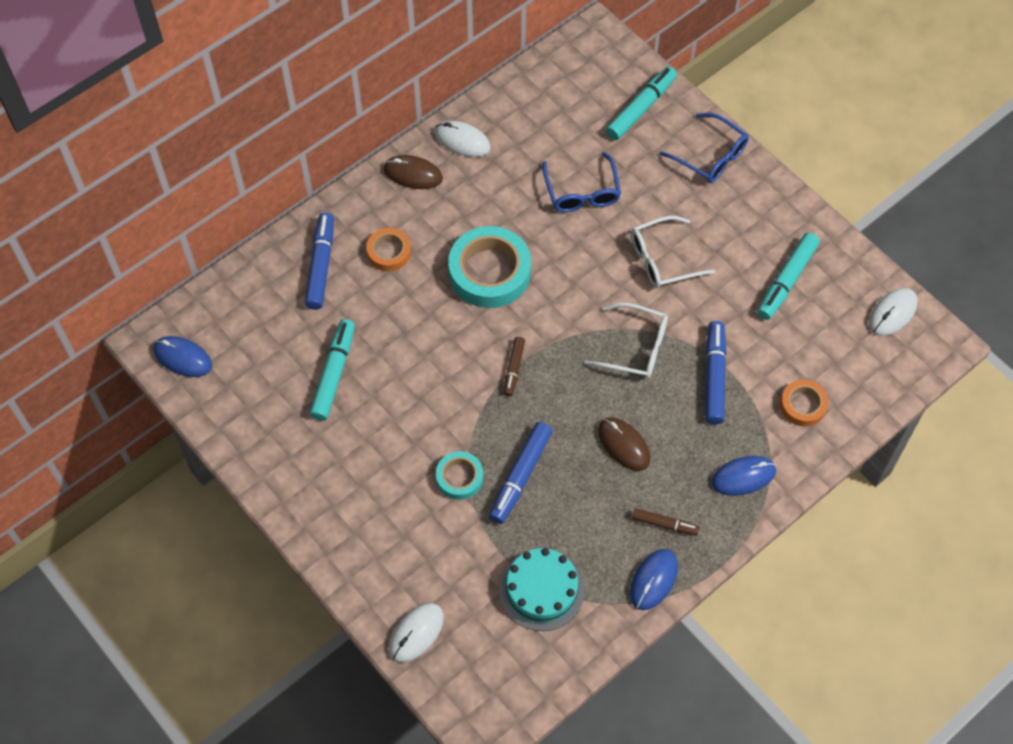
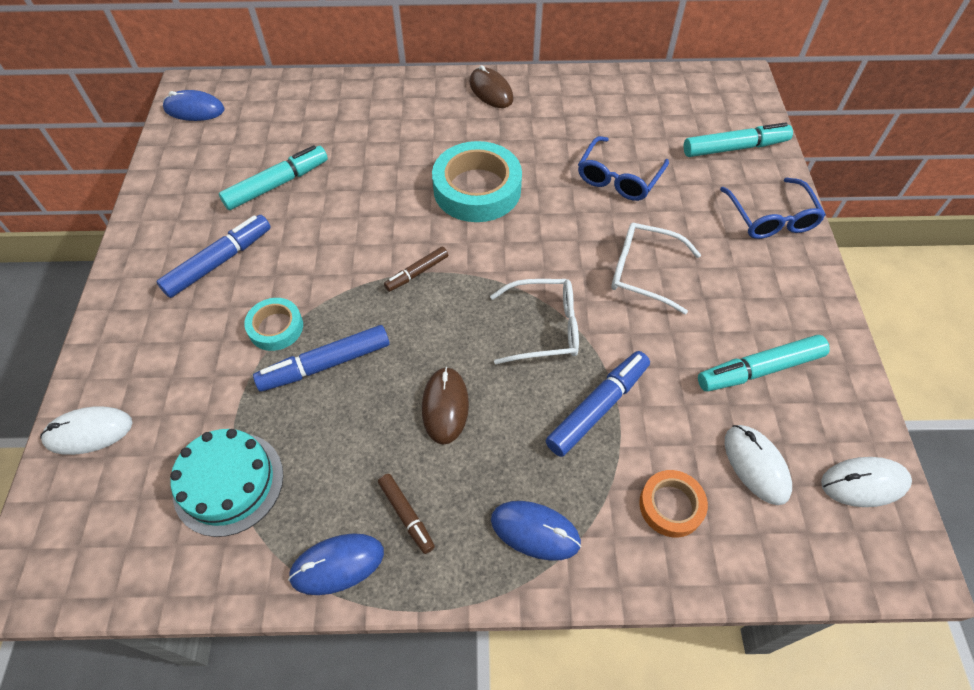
camera: 40 degrees right, 5 degrees down
(182, 358) = (194, 109): blue mouse -> blue mouse turned 60 degrees counterclockwise
(321, 265) = (355, 109): blue marker -> blue marker (219, 262)
(389, 252) = (414, 130): orange tape -> none
(462, 141) = (553, 90): white mouse -> white mouse (756, 465)
(635, 347) = (543, 328): white glasses -> white glasses turned 60 degrees counterclockwise

